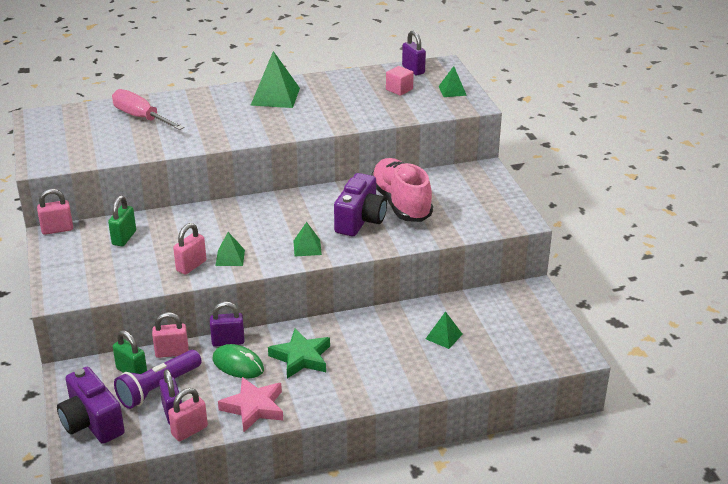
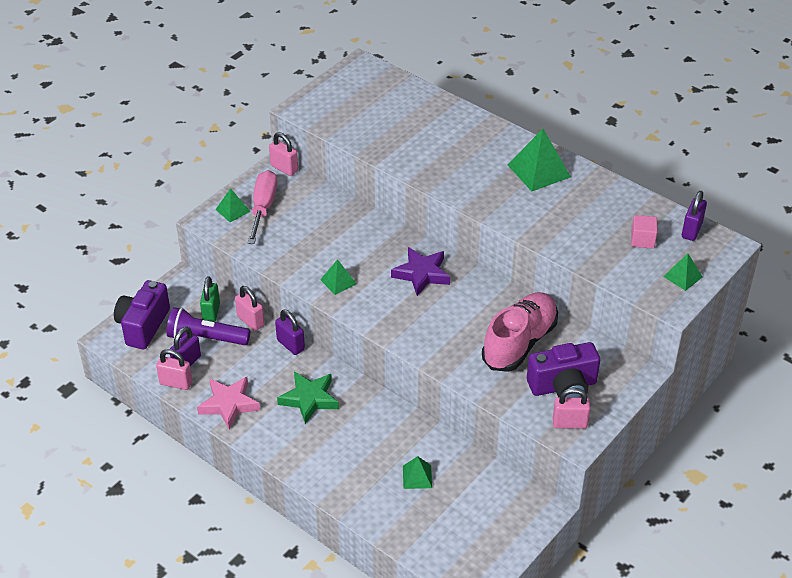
camera: 55 degrees right, 10 degrees up
(124, 238) = (307, 209): green padlock -> none
(141, 117) = (420, 117): pink screwdriver -> pink screwdriver (263, 207)
(191, 266) = (307, 266): pink padlock -> pink padlock (569, 423)
(238, 365) = (269, 367): green mouse -> none
(275, 215) = (422, 274): none -> purple star
(307, 247) = (395, 319): green pyramid -> green pyramid (233, 210)
(360, 220) = (466, 330): purple camera -> purple camera (563, 386)

